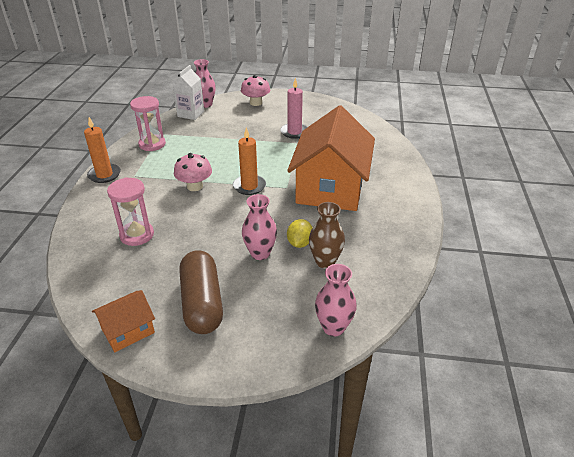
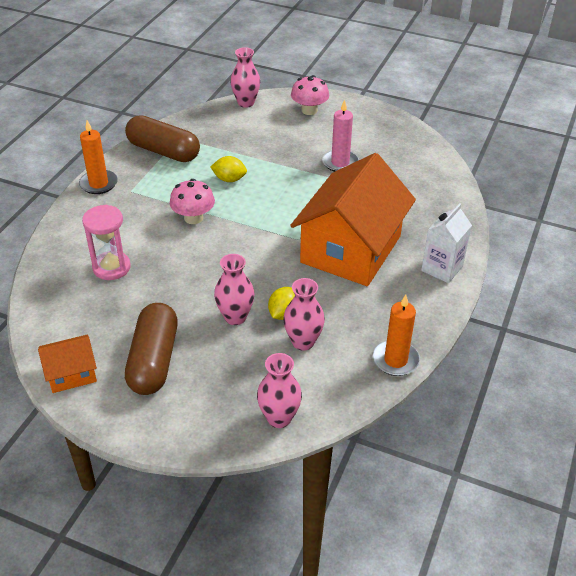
camera: 15 degrees right, 5 degrees up
(152, 144) = (163, 151): pink hourglass -> brown capsule
(191, 114) = (223, 114): white carton -> white carton (442, 268)
(213, 155) = (229, 179): none -> yellow lemon
(249, 186) = (255, 229): orange candle -> orange candle (395, 360)
(325, 261) = (303, 342): brown vase -> pink vase

